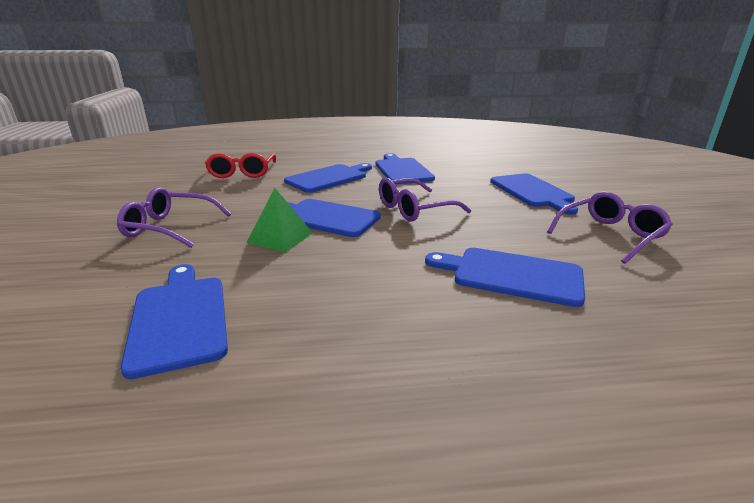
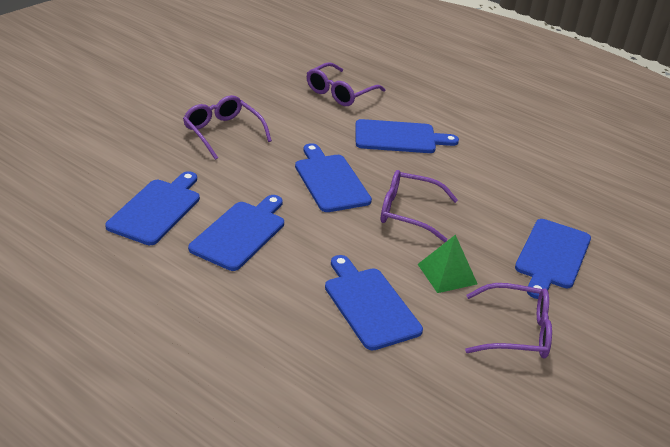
camera: 40 degrees right, 10 degrees up
(242, 172) = (340, 93): red glasses -> purple glasses
(280, 237) = (275, 182): green pyramid -> green pyramid (447, 274)
(402, 170) = (480, 162): blue cutting board -> blue cutting board (240, 233)

